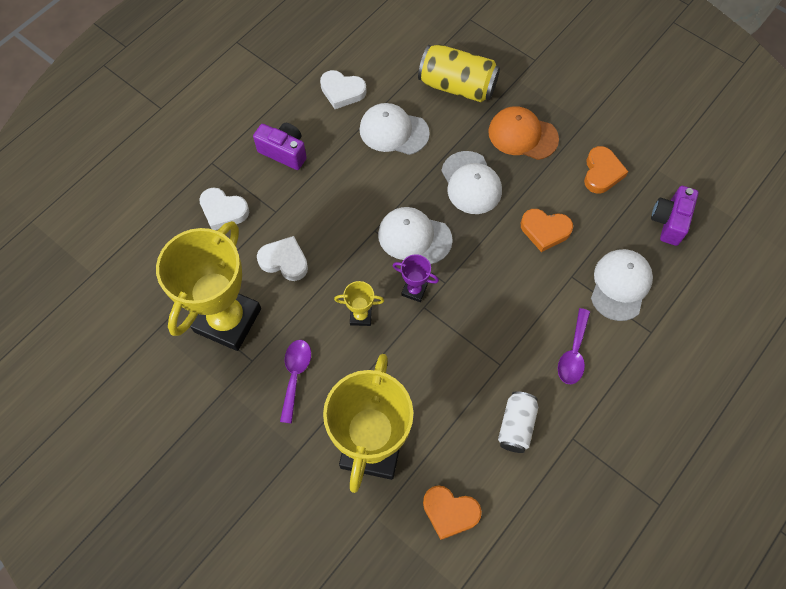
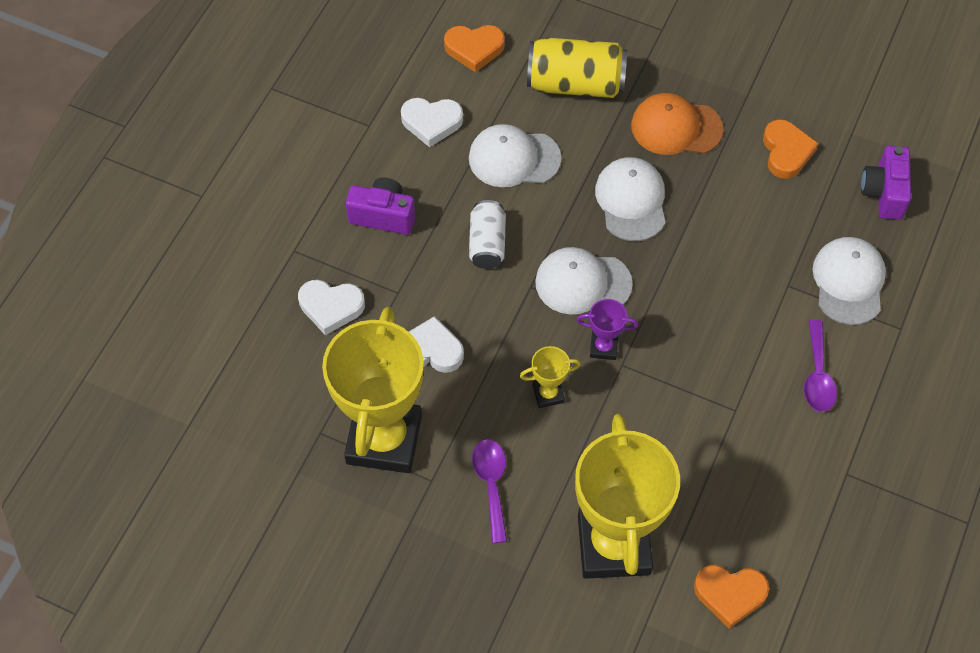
camera: 15 degrees left, 5 degrees down
(471, 183) = (631, 201): white cap -> white cap turned 150 degrees counterclockwise
(516, 425) = (776, 476): white can -> white can (487, 243)
(545, 230) = (739, 238): orange heart -> orange heart (474, 49)

